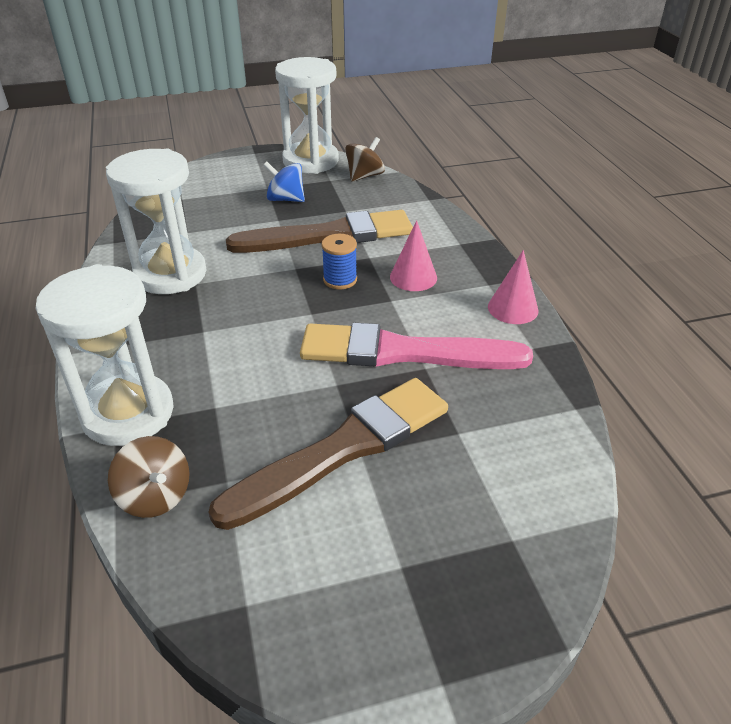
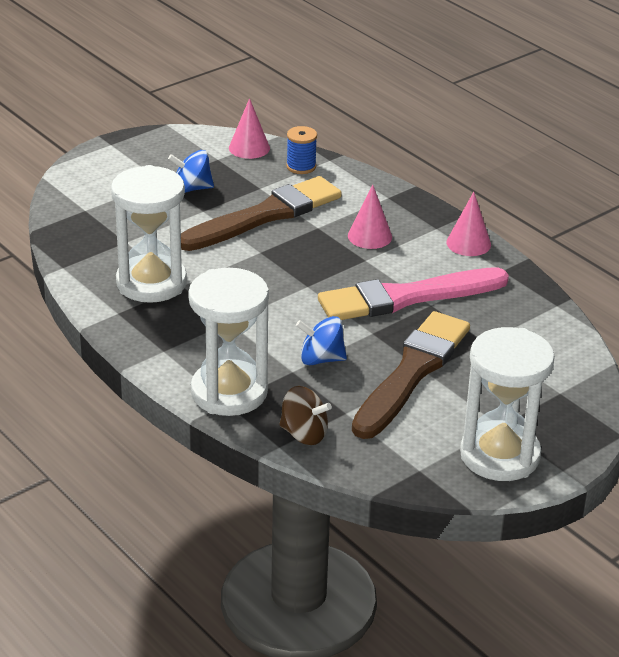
camera: 25 degrees left, 5 degrees down
(256, 401) = (321, 359): none -> blue spinning top
(310, 161) = (180, 142): white hourglass -> white hourglass (500, 455)
(340, 280) = (308, 253): blue spool -> blue spool (301, 166)
(364, 176) = (249, 148): brown spinning top -> pink cone

